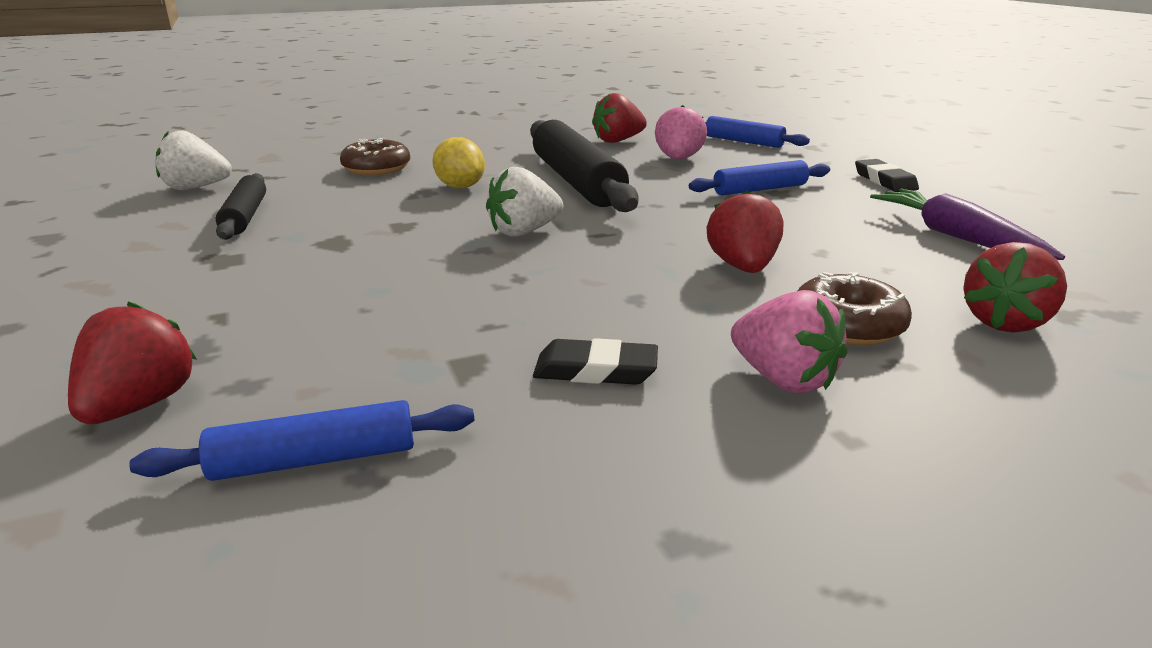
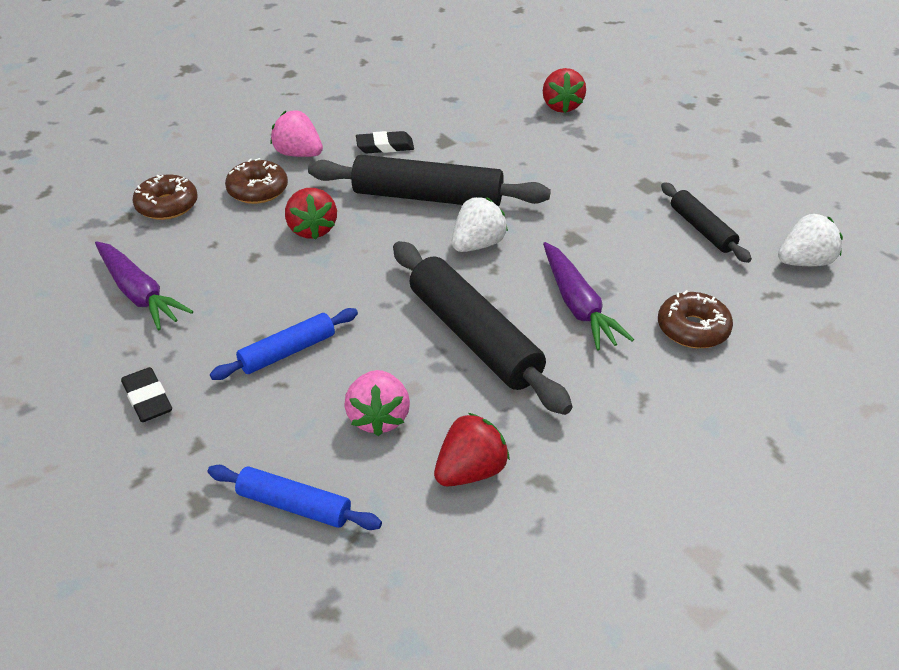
camera: 165 degrees right, 15 degrees up
(315, 459) = (473, 100): blue rolling pin -> none
(460, 187) = (578, 305): yellow lemon -> purple carrot
(557, 282) = (428, 197): none -> black rolling pin
(1005, 322) = (167, 206): red strawberry -> brown donut

